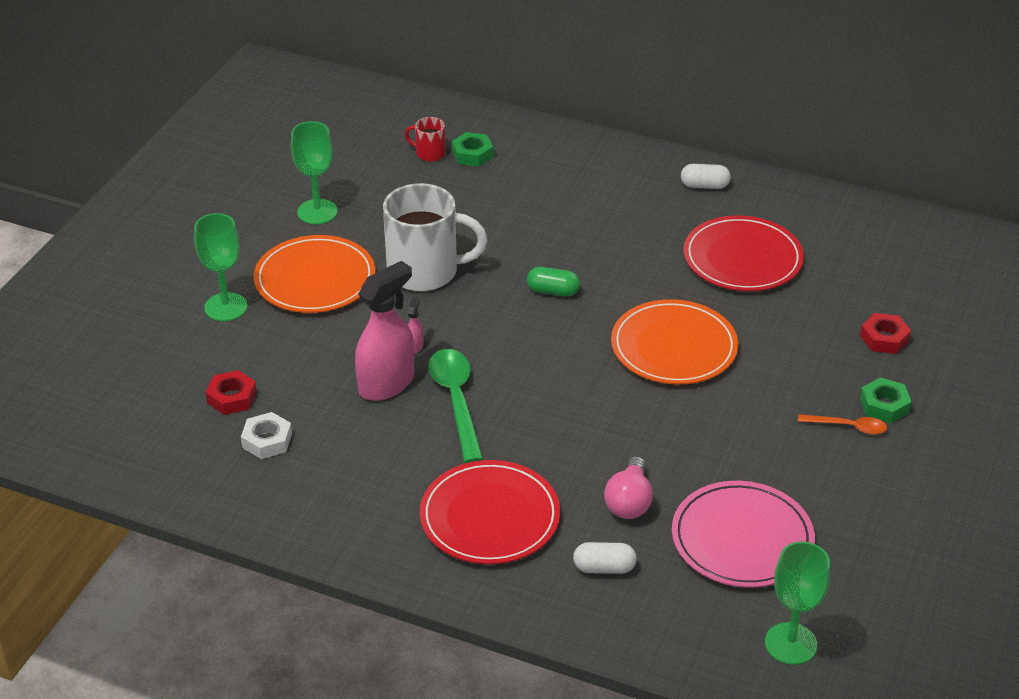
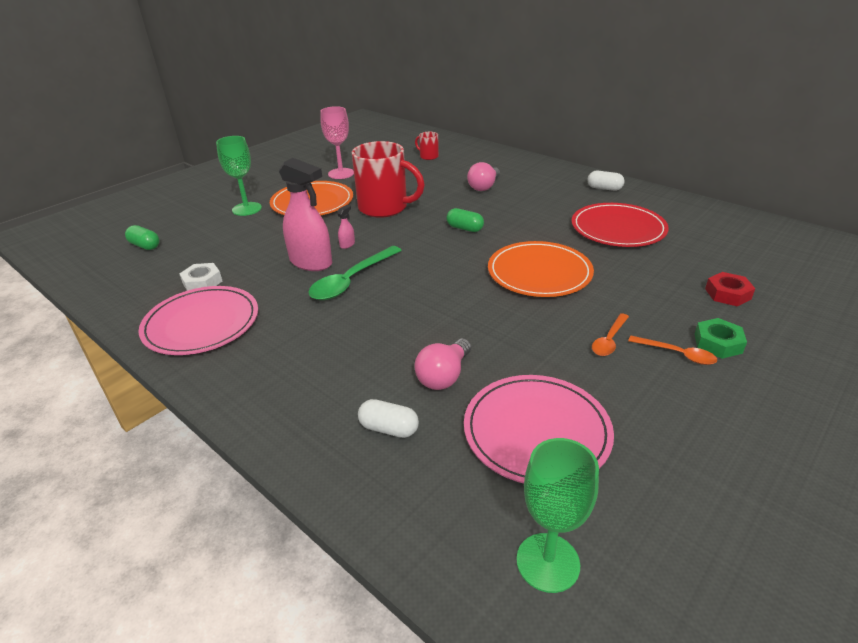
camera: 20 degrees right, 5 degrees down
(133, 399) = (145, 246): none -> green capsule
(232, 397) = (204, 254): red nut -> none
(316, 497) = (201, 324): none -> pink plate
(317, 212) = (341, 173): green goblet -> pink goblet
(387, 383) = (311, 262): pink spray bottle -> pink spray bottle turned 60 degrees clockwise
(425, 271) = (384, 208): white mug -> red mug
(456, 401) = (351, 280): green spoon -> green spoon turned 150 degrees counterclockwise
(472, 154) = (454, 159): green nut -> none
(490, 517) = (318, 364): red plate -> none
(542, 208) = (484, 187): none -> pink light bulb
(778, 424) = (609, 340): none -> orange spoon

